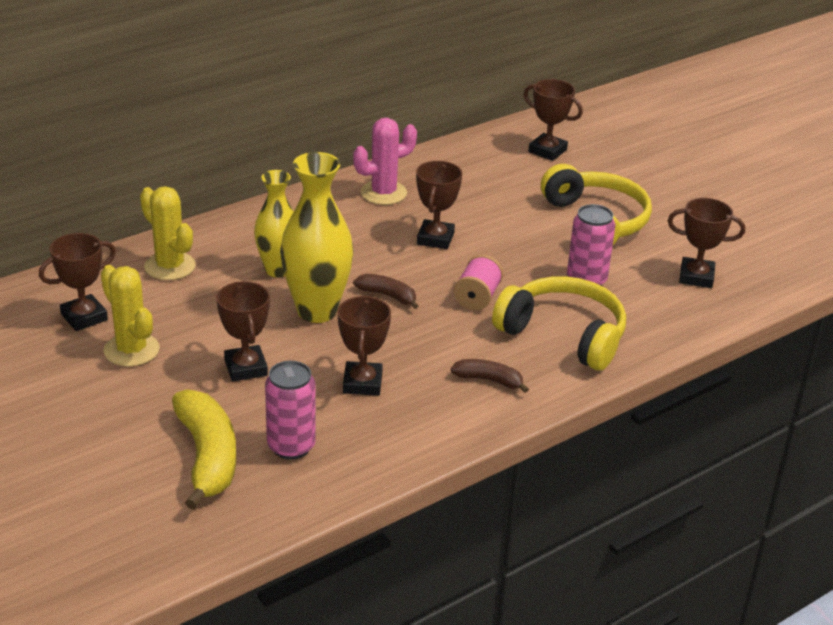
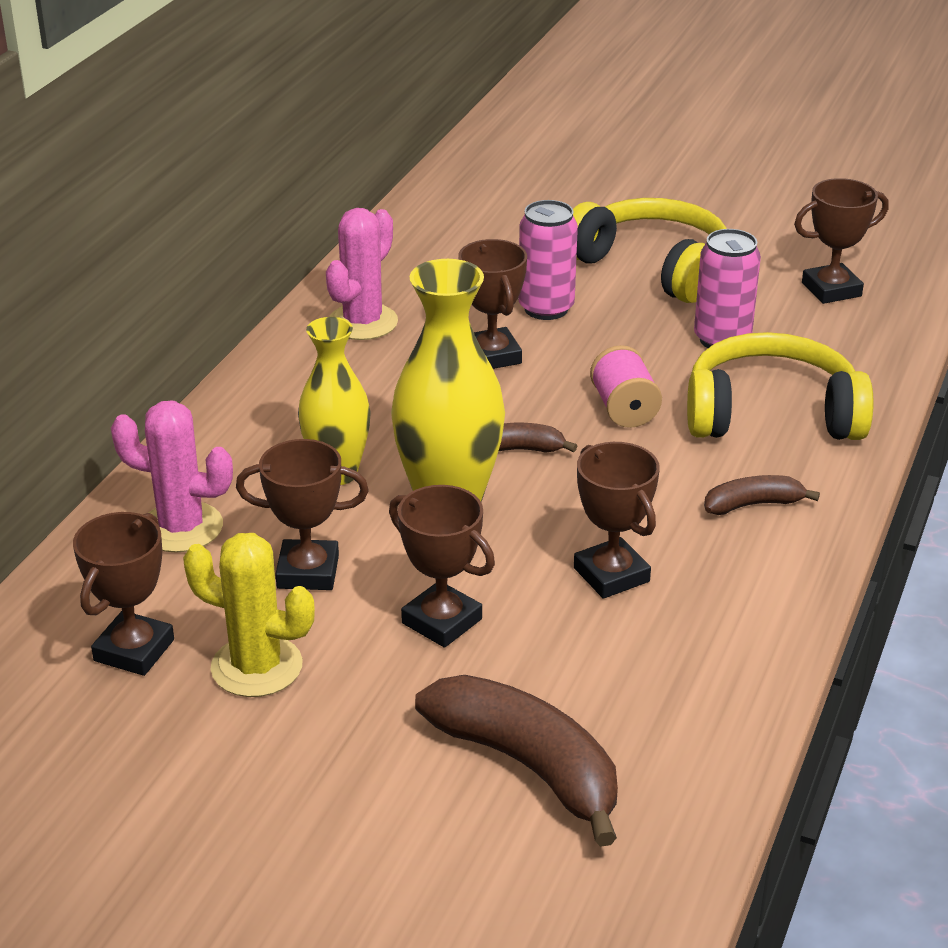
camera: 30 degrees left, 0 degrees up
(170, 266) = (181, 527): yellow cactus -> pink cactus
(207, 457) = (528, 766): yellow banana -> brown banana
(291, 446) = (618, 699): pink can -> pink can (546, 308)
(547, 151) = (503, 202): brown trophy -> brown trophy (308, 572)

